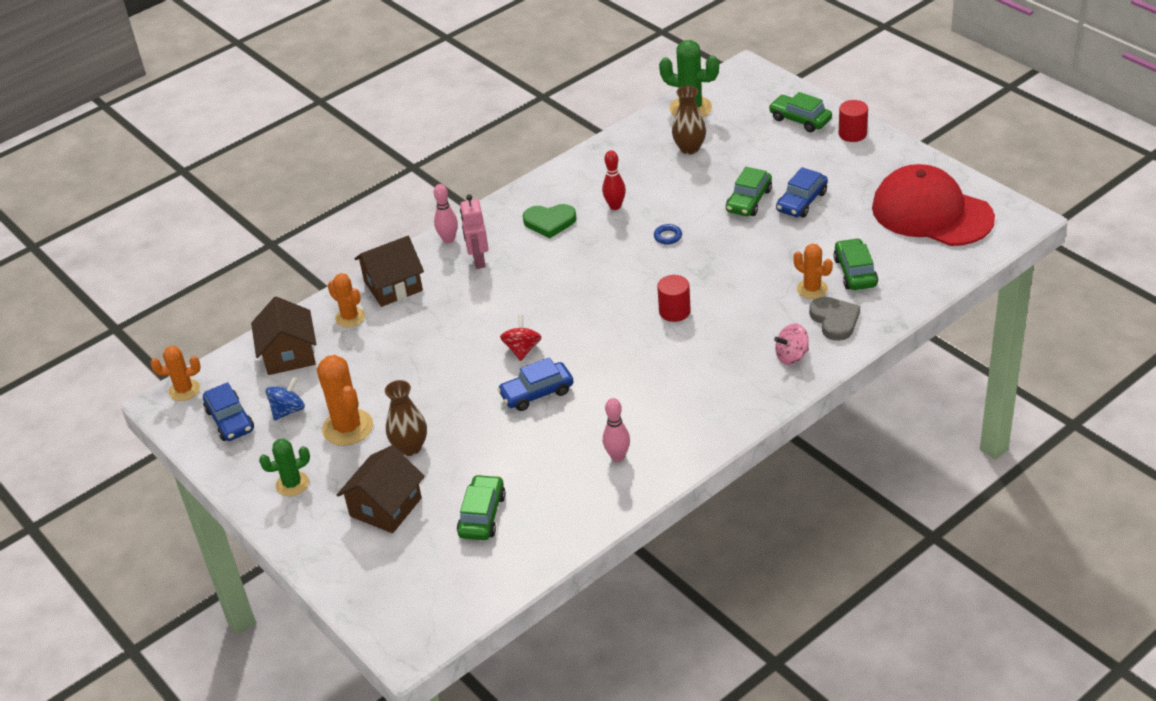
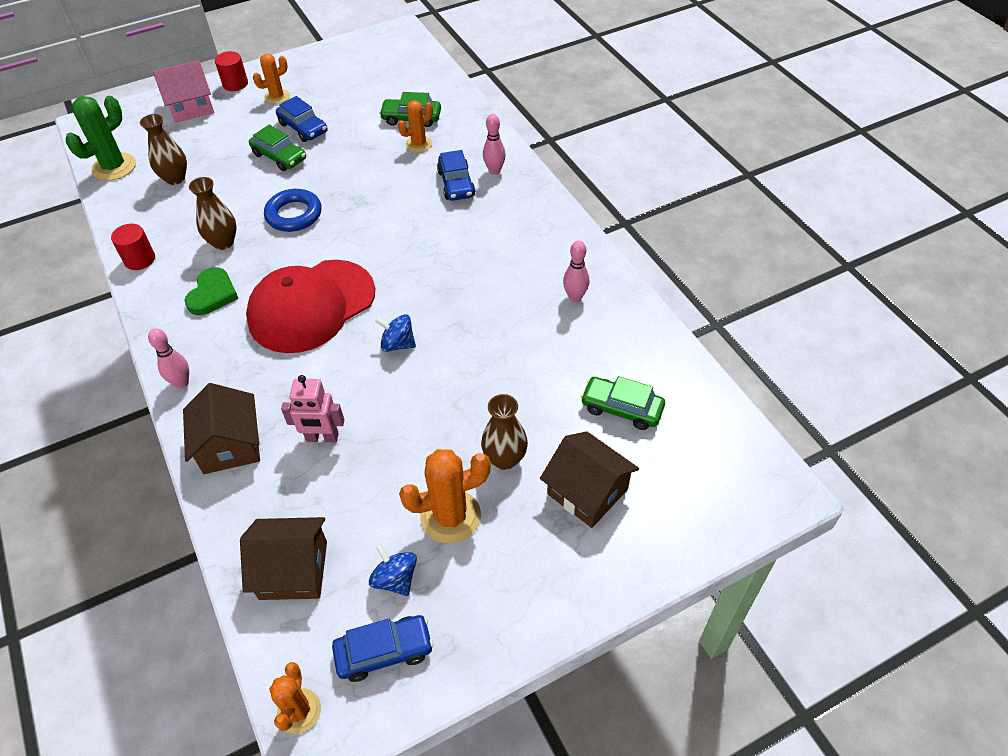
camera: 80 degrees left, 10 degrees up
(292, 484) = (523, 584): green cactus -> none
(350, 317) = (260, 496): orange cactus -> orange cactus (277, 97)
(478, 260) = (235, 361): pink robot -> pink robot (322, 437)
(522, 349) = (398, 344): red spinning top -> blue spinning top
(537, 393) = (467, 342): blue car -> blue car (456, 184)
(615, 206) = (223, 242): red bowling pin -> brown vase
(668, 236) = (294, 215): blue ring -> blue ring, size x2.03
(674, 311) = (401, 228): red cylinder -> red cylinder (140, 259)
(791, 356) = (494, 171): pink spinning top -> pink bowling pin
(800, 120) = (191, 107): green car -> pink house
(835, 320) = (463, 140): grey heart -> none
(931, 213) = (365, 67): red cap -> red cap (311, 306)

